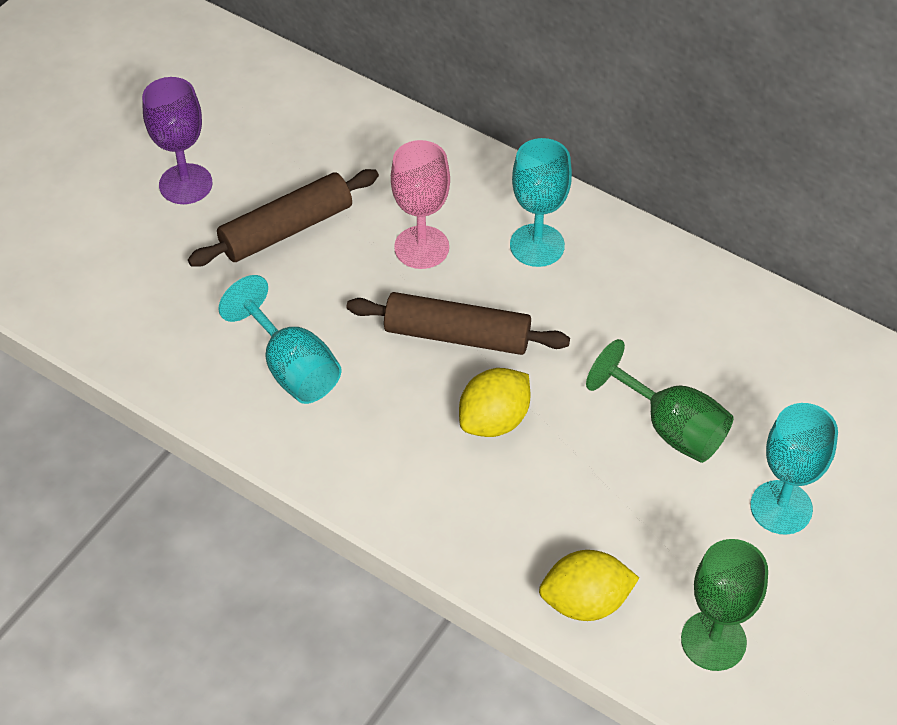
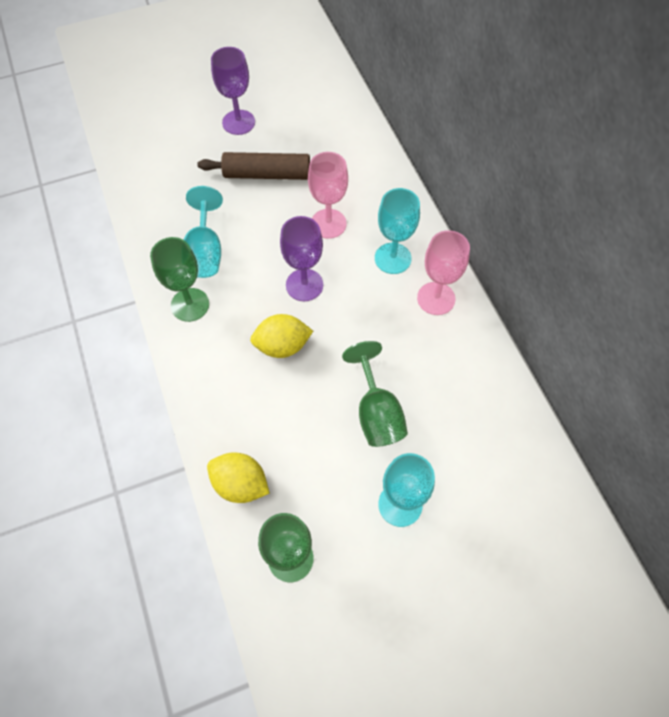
camera: 35 degrees right, 10 degrees up
(332, 441) = (190, 305): none -> green goblet
(457, 335) = (304, 285): brown rolling pin -> purple goblet
(627, 263) = (436, 298): none -> pink goblet

